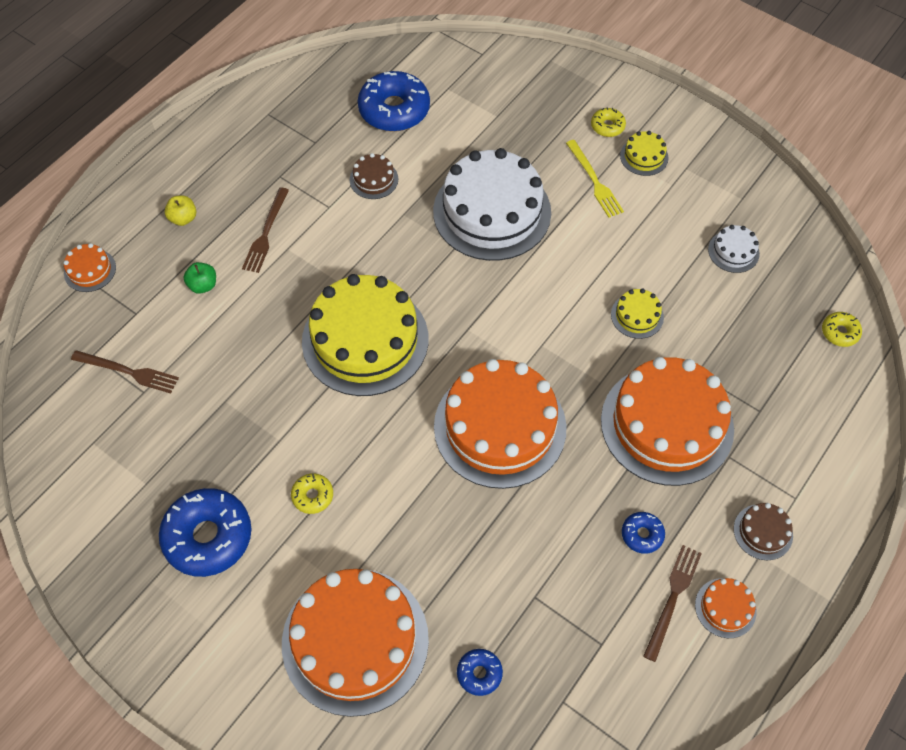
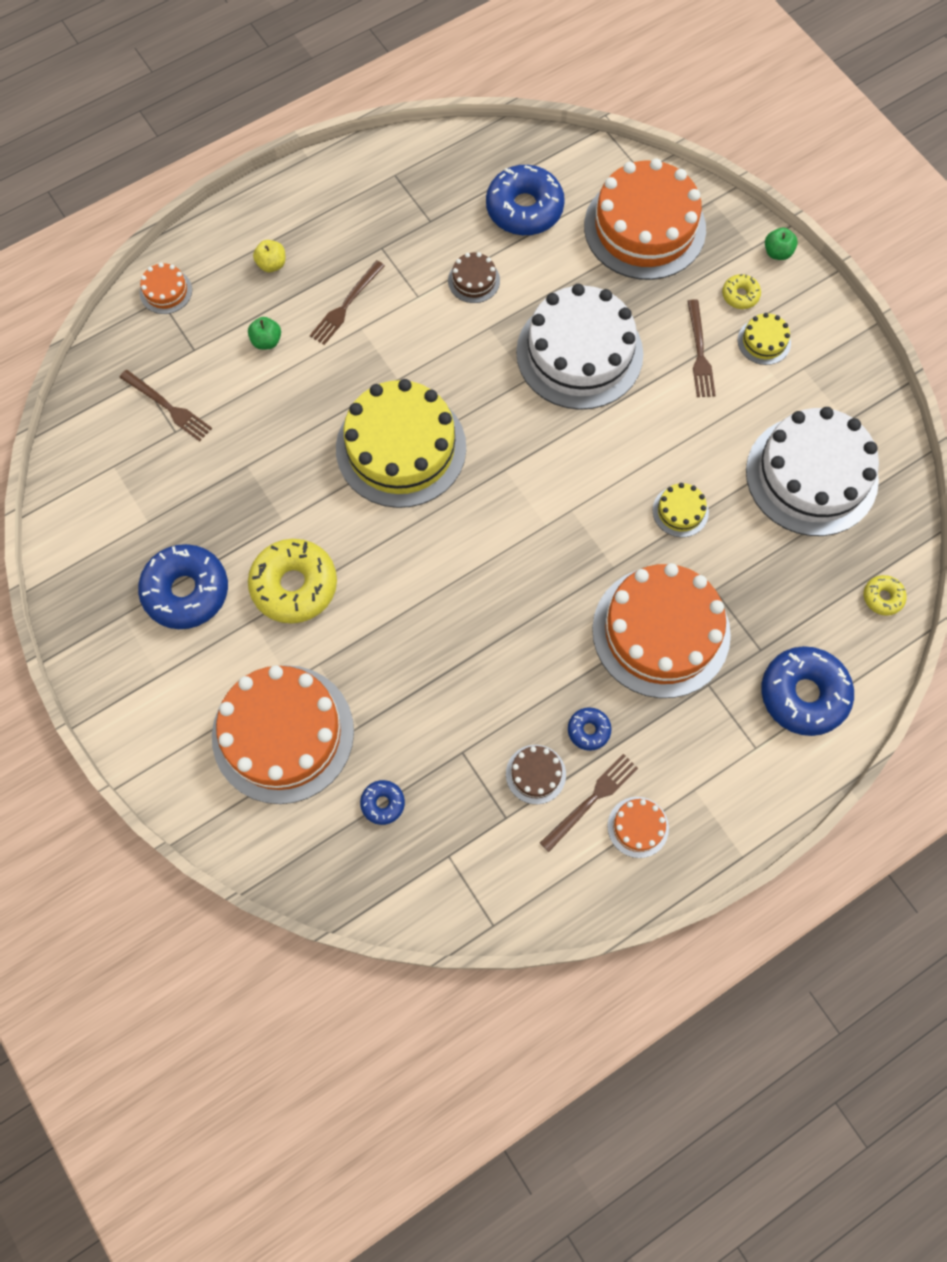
camera: 20 degrees right, 10 degrees up
(313, 496) = (294, 585): yellow donut -> yellow donut, size x2.10
(500, 427) = (496, 579): orange cake -> orange cake (644, 227)
(594, 181) = (699, 352): yellow fork -> brown fork
(622, 85) = (777, 252): none -> green apple
(733, 251) = (811, 475): white cake -> white cake, size x2.37
(763, 532) = (708, 769): brown cake -> brown cake (535, 774)
(814, 437) = (803, 694): none -> blue donut

